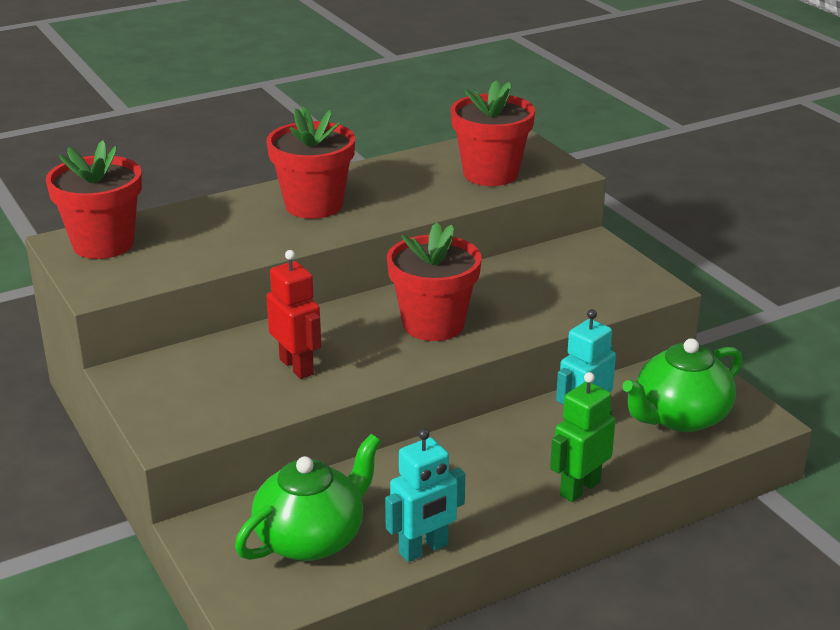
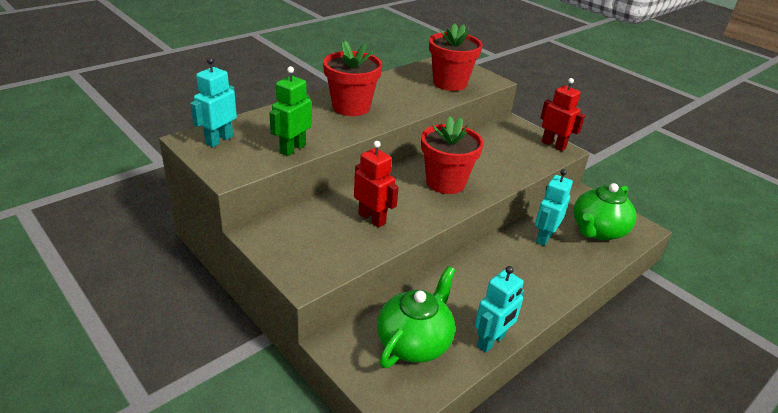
camera: 15 degrees left, 5 degrees up
(103, 244) = (219, 140): red flower pot -> turquoise robot
(579, 488) = (565, 285): green robot -> green robot (292, 149)
(644, 279) = (553, 145): none -> red robot

